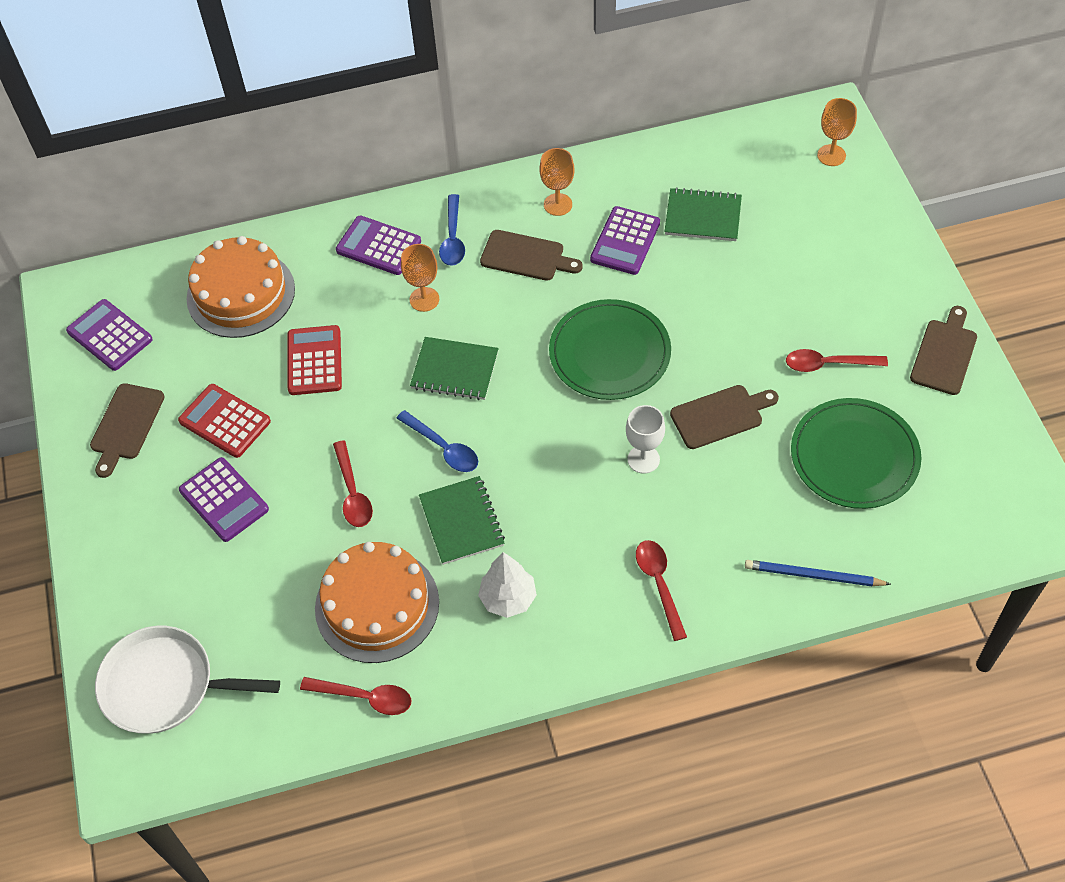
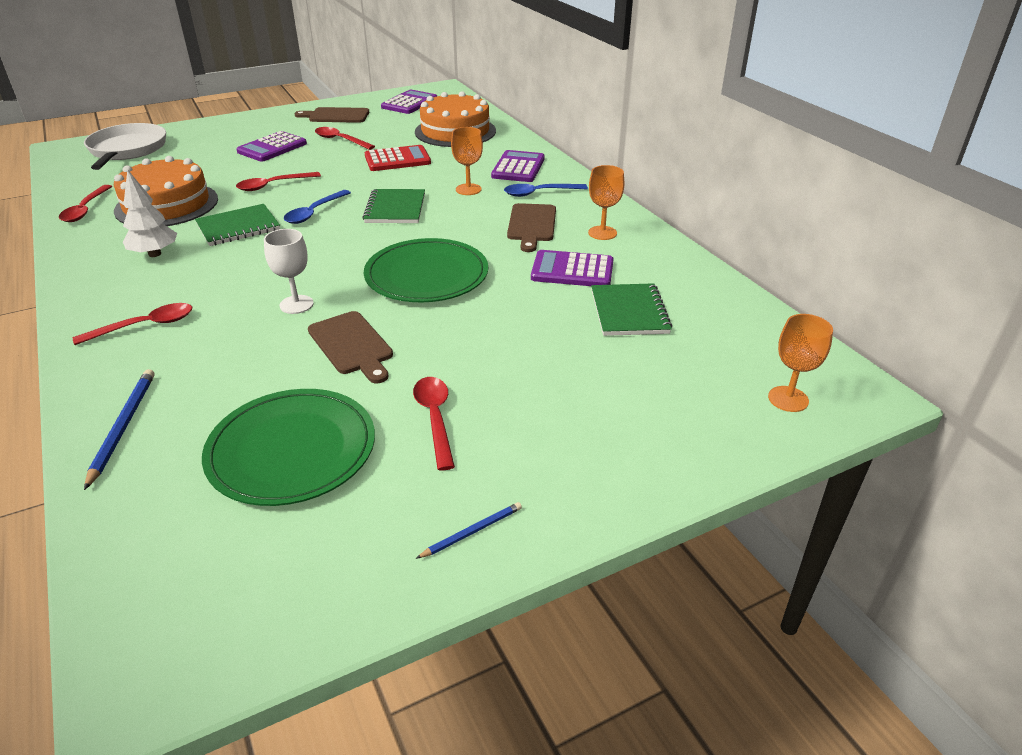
camera: 75 degrees right, 20 degrees down
(225, 421) = (340, 140): red calculator -> red spoon
(944, 354) = (472, 532): brown cutting board -> blue pencil

